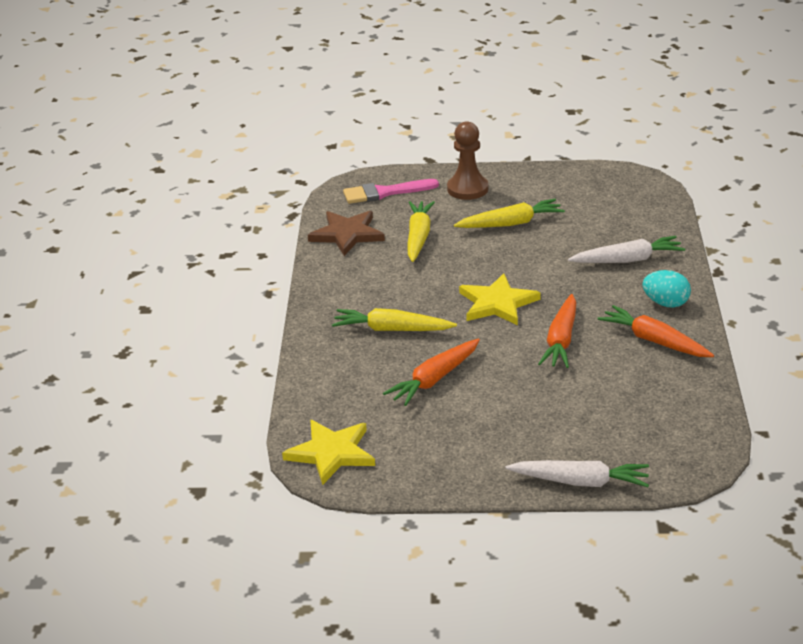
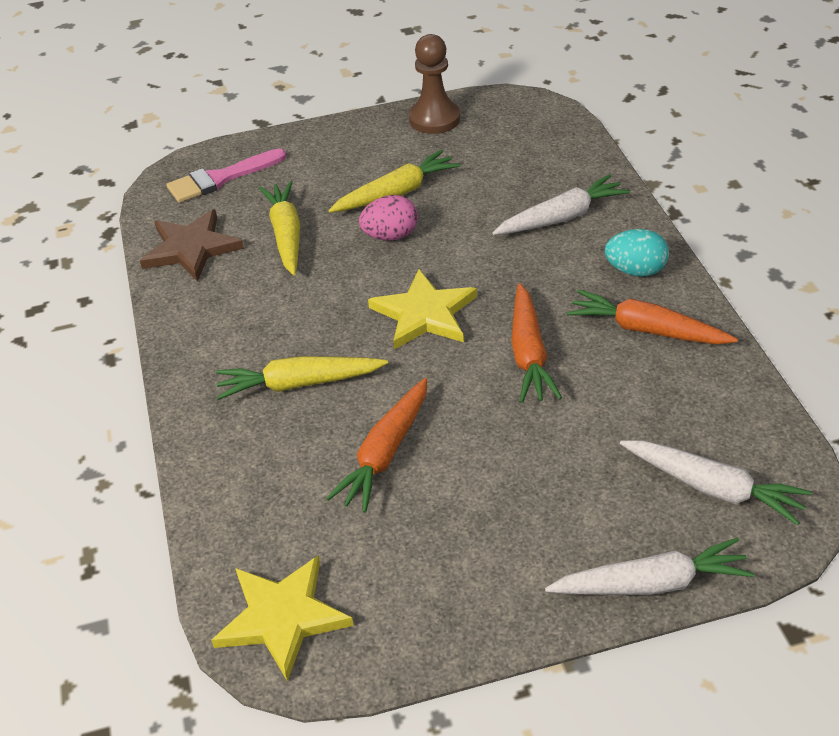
camera: 15 degrees left, 10 degrees up
(467, 189) = (324, 154): brown pawn -> brown pawn (434, 119)
(494, 251) = (390, 236): none -> pink egg
(651, 440) = (713, 488): none -> white carrot

